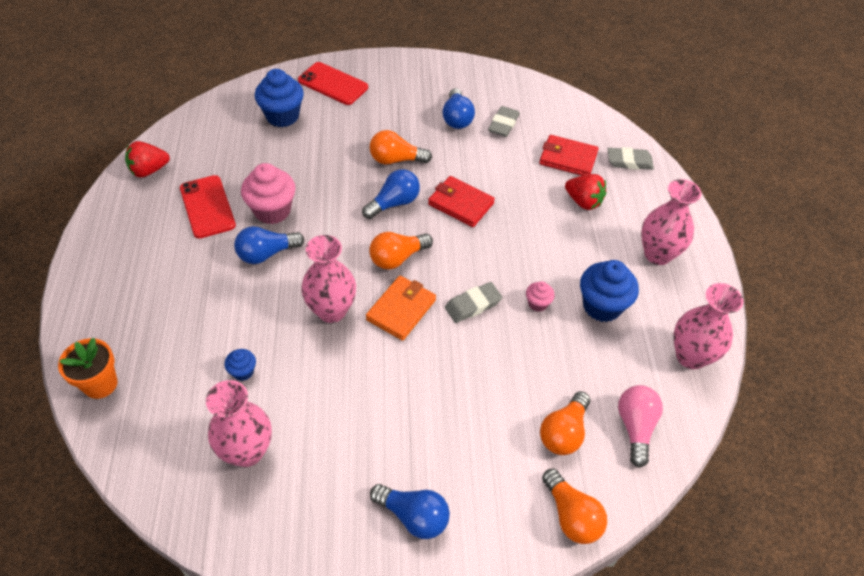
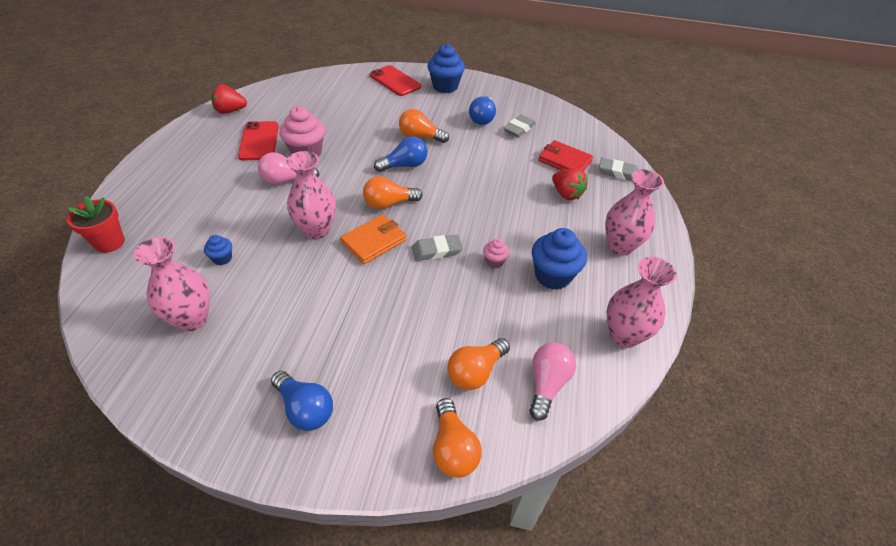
camera: 15 degrees right, 5 degrees down
(100, 384) = (109, 243): orange flower pot -> red flower pot
(266, 254) = (286, 180): blue light bulb -> pink light bulb
(282, 116) = (346, 94): blue cupcake -> blue cupcake (445, 86)
(460, 204) = (459, 176): red wallet -> none

